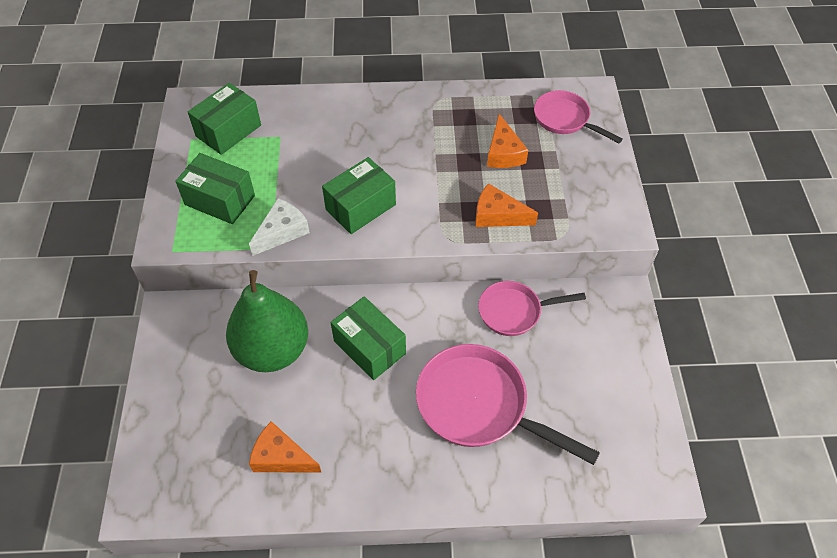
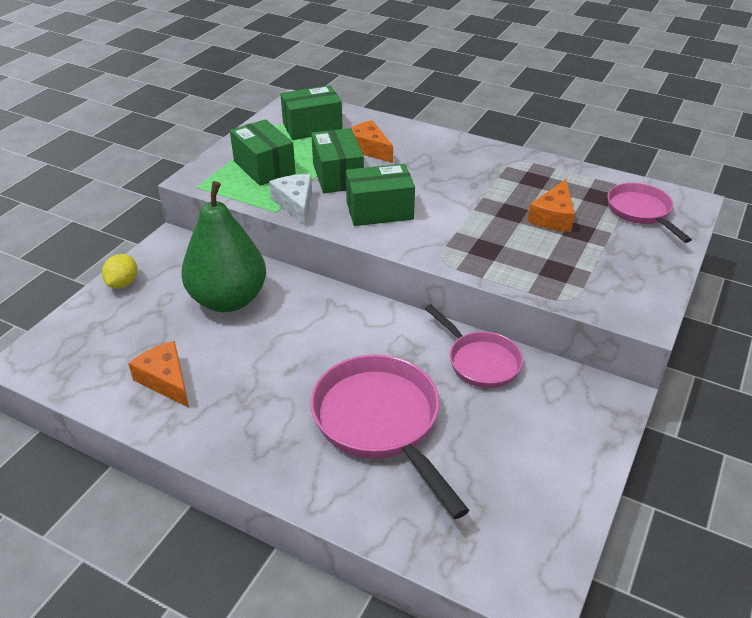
camera: 30 degrees right, 15 degrees down
(161, 379) = (123, 283): none -> yellow lemon
(282, 232) = (295, 204): white cheese -> white cheese turned 90 degrees counterclockwise
(369, 347) = (314, 332): green box -> green box (338, 176)
(497, 215) = (508, 260): orange cheese -> orange cheese (368, 149)
(514, 311) = (480, 361): pink pan -> pink pan turned 150 degrees counterclockwise

